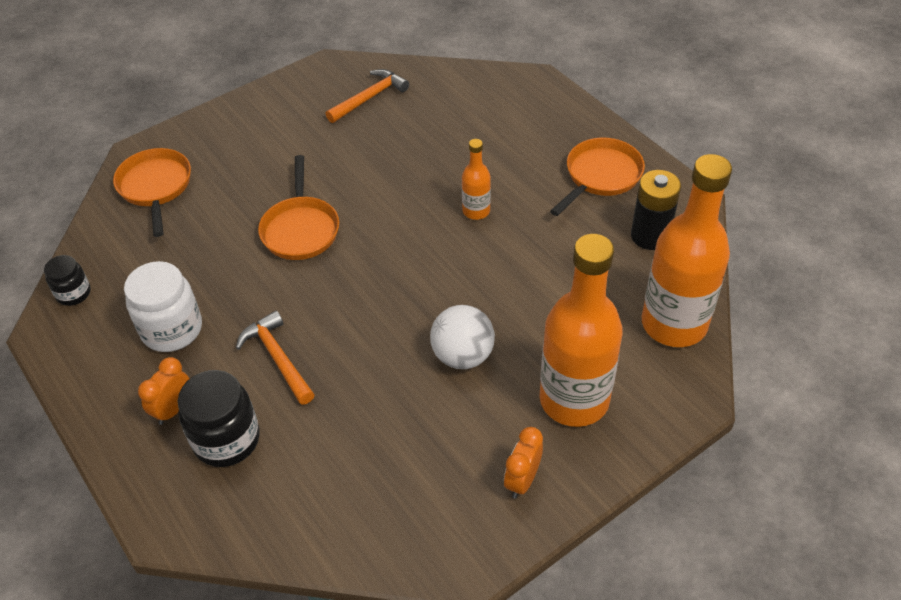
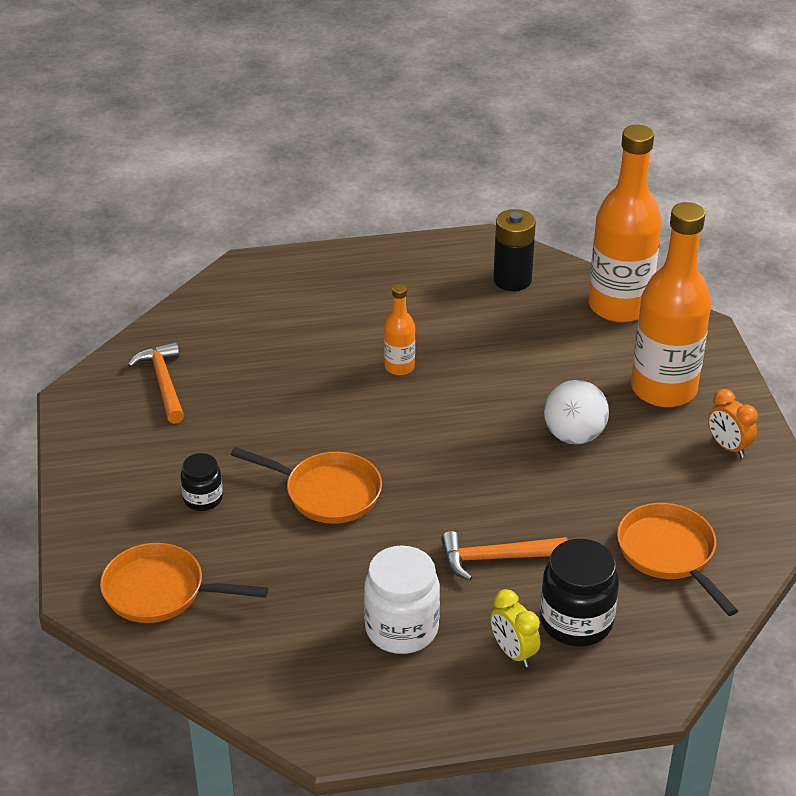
camera: 65 degrees left, 10 degrees down
(73, 293) = (285, 701): black jar -> black jar (203, 499)
(173, 409) = (513, 652): orange clock -> yellow clock
(600, 176) = (416, 278): orange pan -> orange pan (669, 554)

